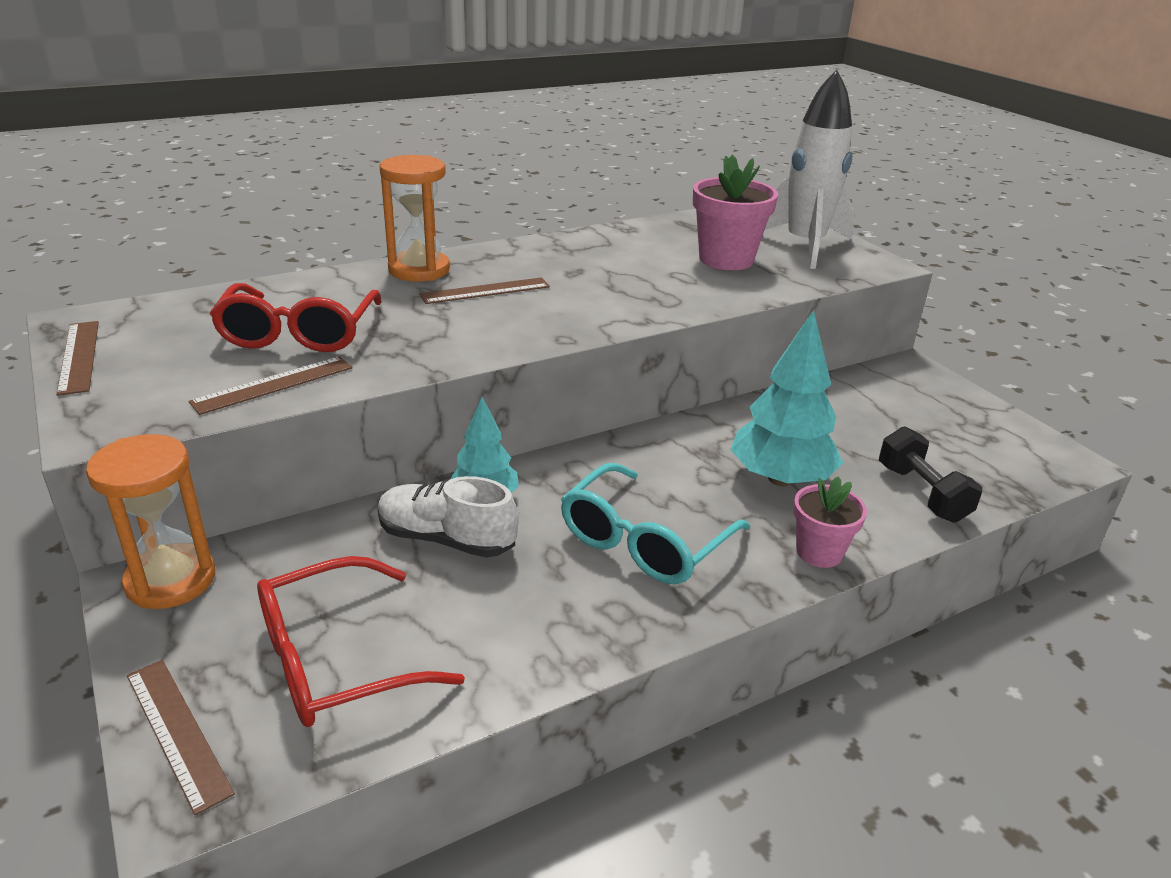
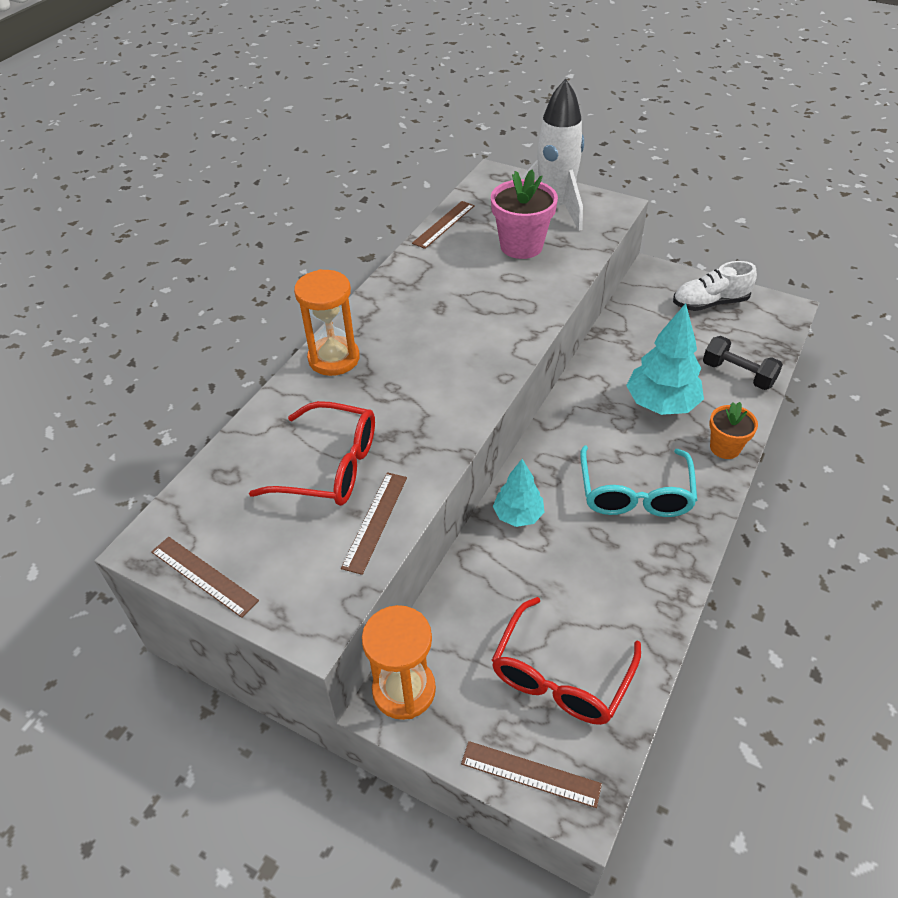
camera: 30 degrees left, 15 degrees up
(298, 334) = (331, 467): red glasses -> red glasses turned 45 degrees counterclockwise
(446, 539) = (529, 558): white shoe -> white shoe (710, 303)
(485, 291) = (404, 357): brown ruler -> brown ruler (444, 224)
(819, 552) = (725, 447): pink flower pot -> orange flower pot

